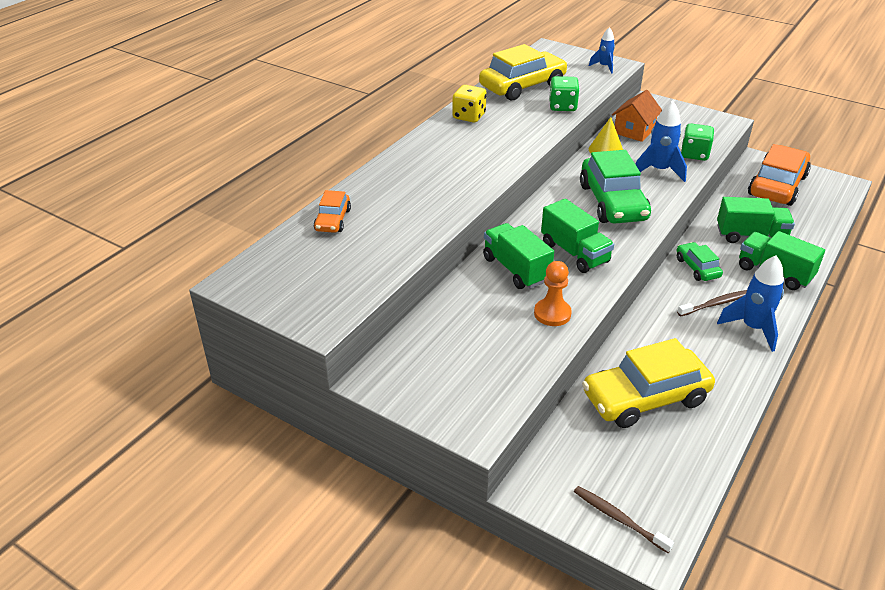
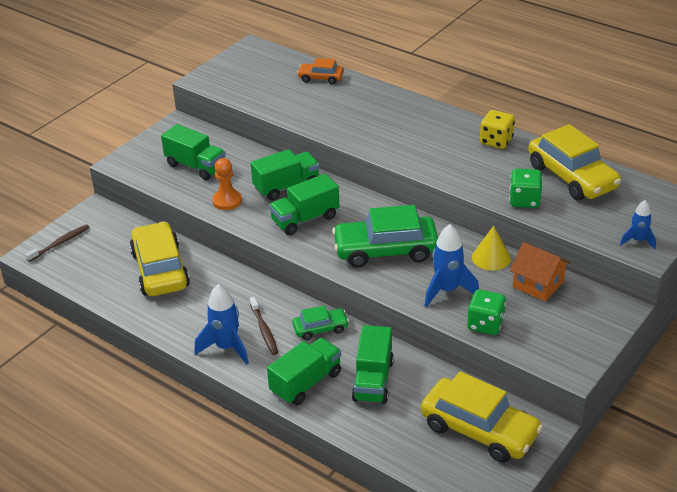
camera: 95 degrees right, 0 degrees up
(480, 349) = (196, 166): none -> green truck
(777, 186) = (479, 430): orange car -> yellow car

